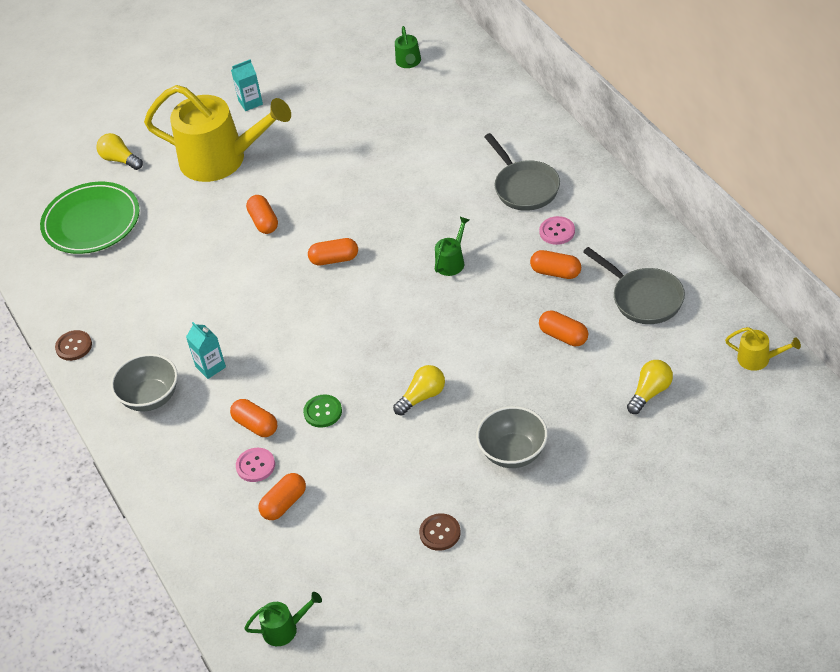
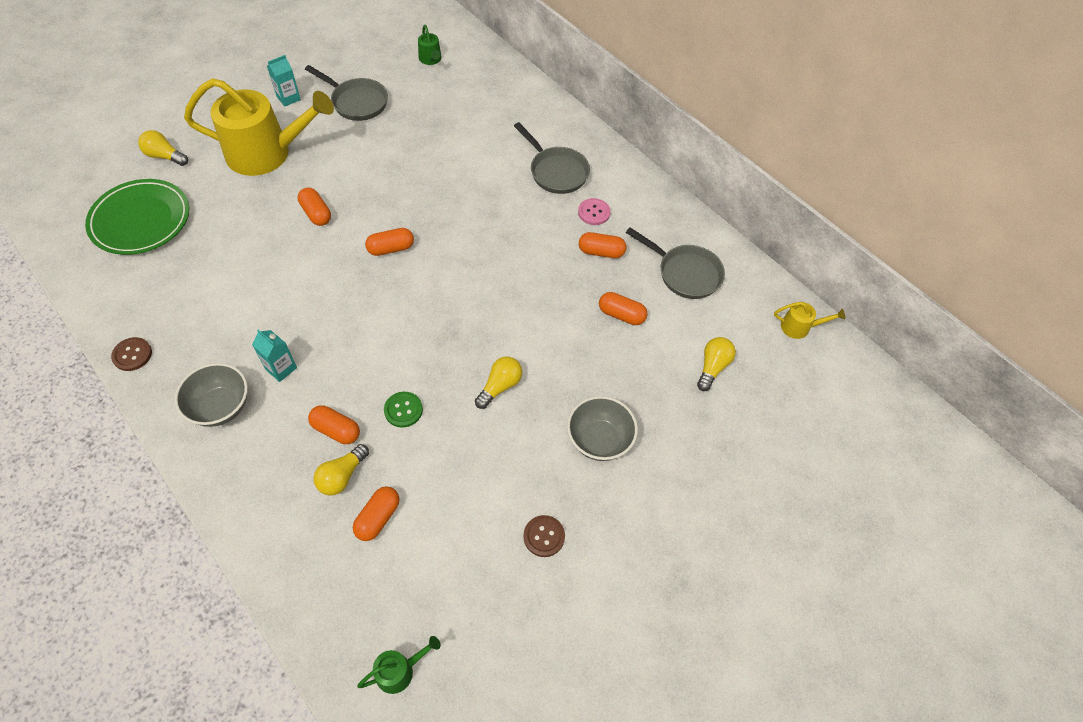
camera: 20 degrees left, 10 degrees up
(255, 466) = (342, 476): pink button -> yellow light bulb
(321, 108) = (356, 102): none -> grey pan
(452, 261) = (503, 246): green watering can -> none

